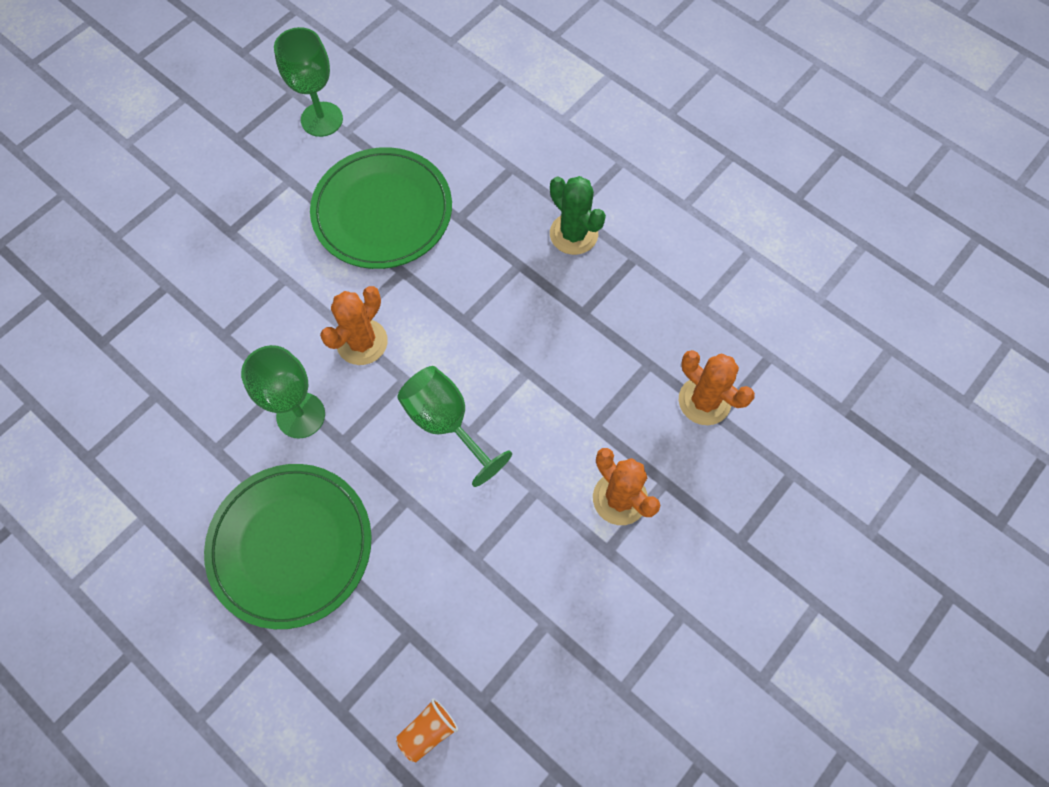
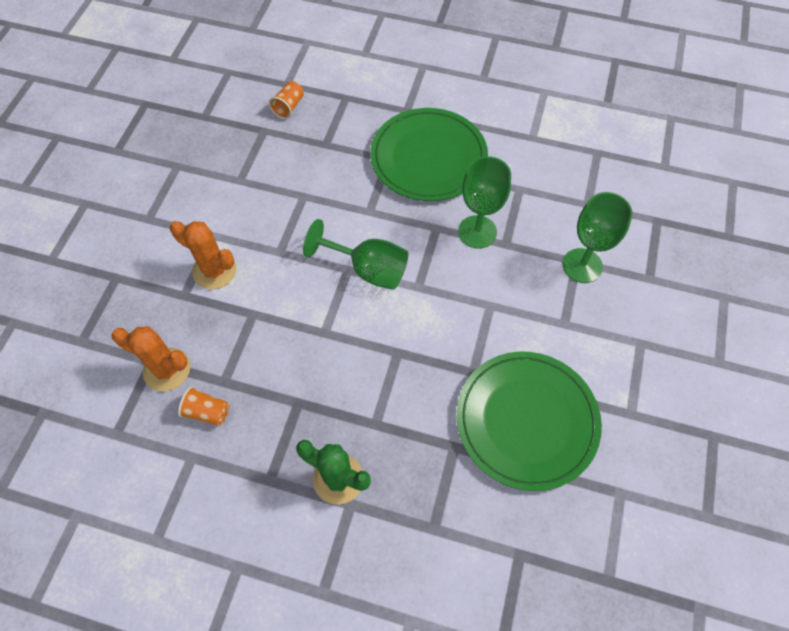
camera: 155 degrees right, 5 degrees down
(322, 119) = (653, 496): green goblet -> green goblet (582, 265)
(362, 342) = (468, 300): orange cactus -> none
(674, 340) = (207, 412): none -> orange cup

